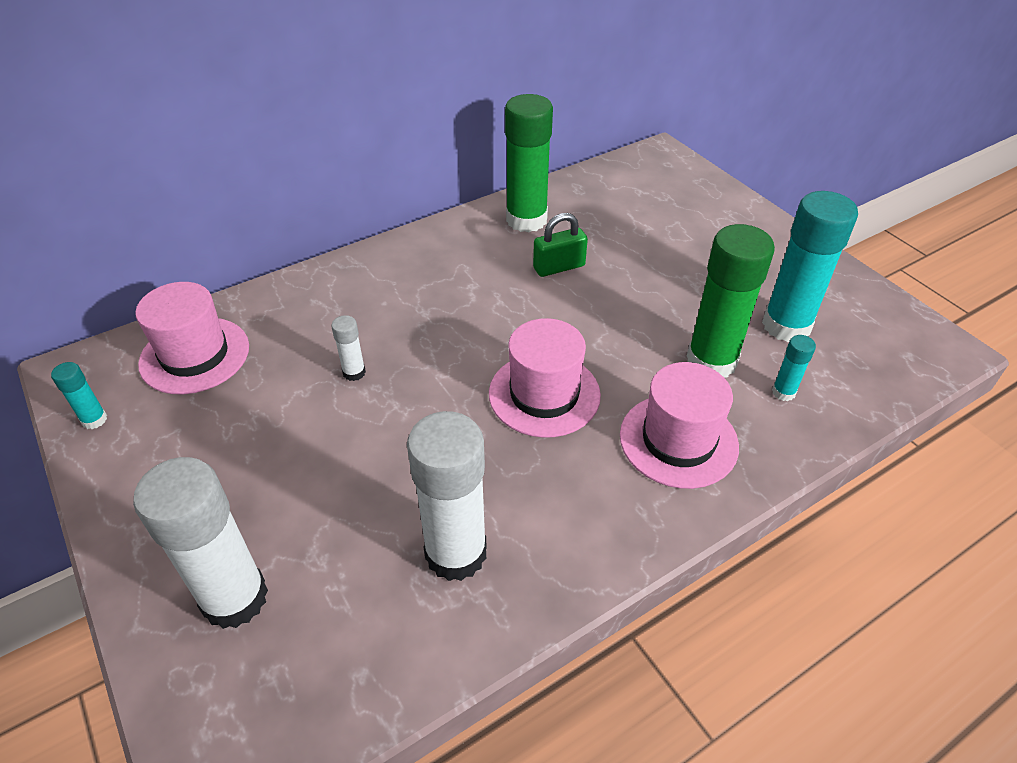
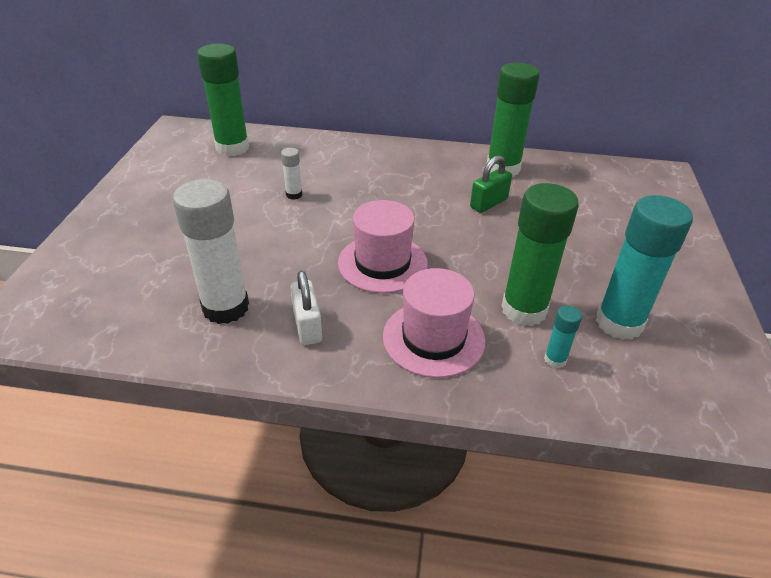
camera: 40 degrees right, 5 degrees down
(94, 420) = (157, 152): turquoise glue stick -> none
(195, 355) = (232, 148): pink hat -> green glue stick
(235, 598) = (110, 258): white glue stick -> none
(559, 267) = (488, 203): green padlock -> green padlock turned 60 degrees counterclockwise
(561, 511) = (307, 326): none -> white padlock

